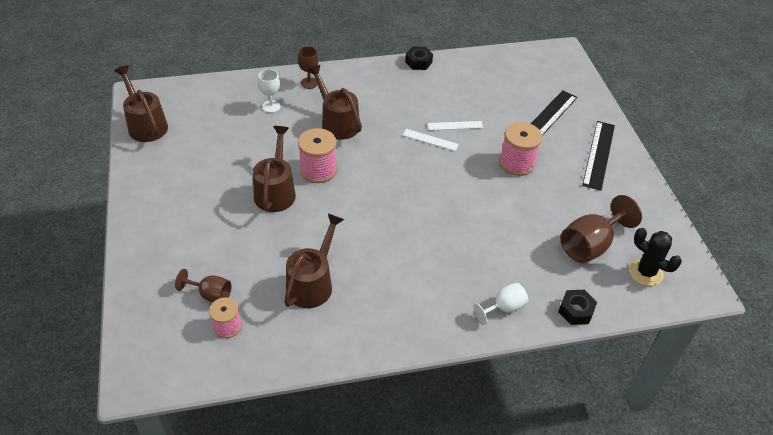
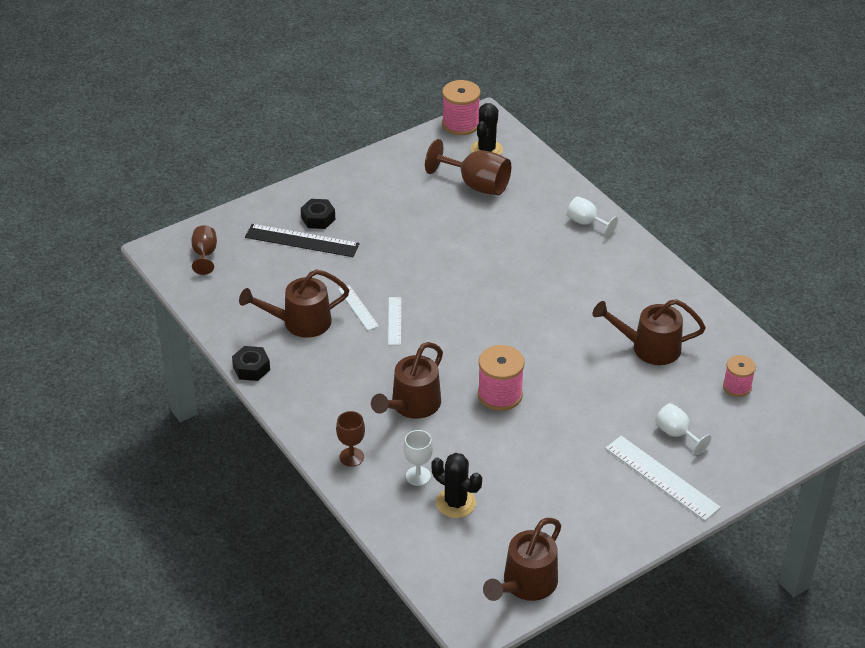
camera: 110 degrees left, 5 degrees down
(173, 229) = (661, 478): none -> white ruler
(207, 258) = (677, 434): none -> white goblet
(210, 294) = (714, 413): brown goblet -> brown goblet (205, 255)
(235, 116) = (455, 503): none -> black cactus
(276, 191) = (553, 417): brown watering can -> brown watering can (300, 322)
(516, 163) = (392, 249): pink spool -> pink spool (460, 124)
(575, 311) = (559, 182): black nut -> black nut (318, 218)
(598, 154) = (342, 196): black ruler -> none

